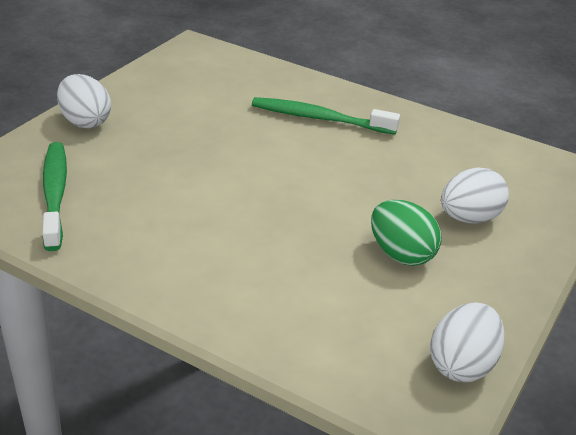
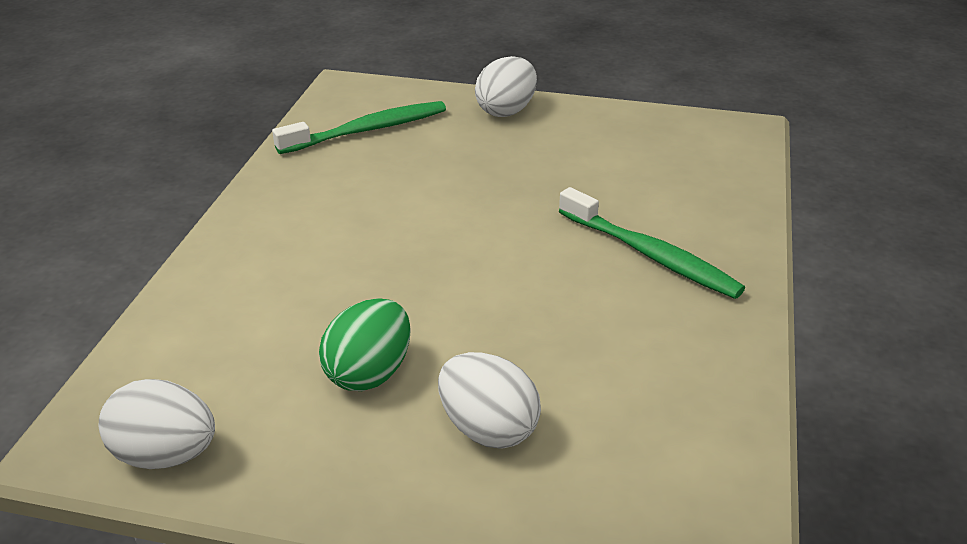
camera: 75 degrees right, 0 degrees up
(320, 119) = (650, 254): green toothbrush -> green toothbrush turned 135 degrees clockwise

